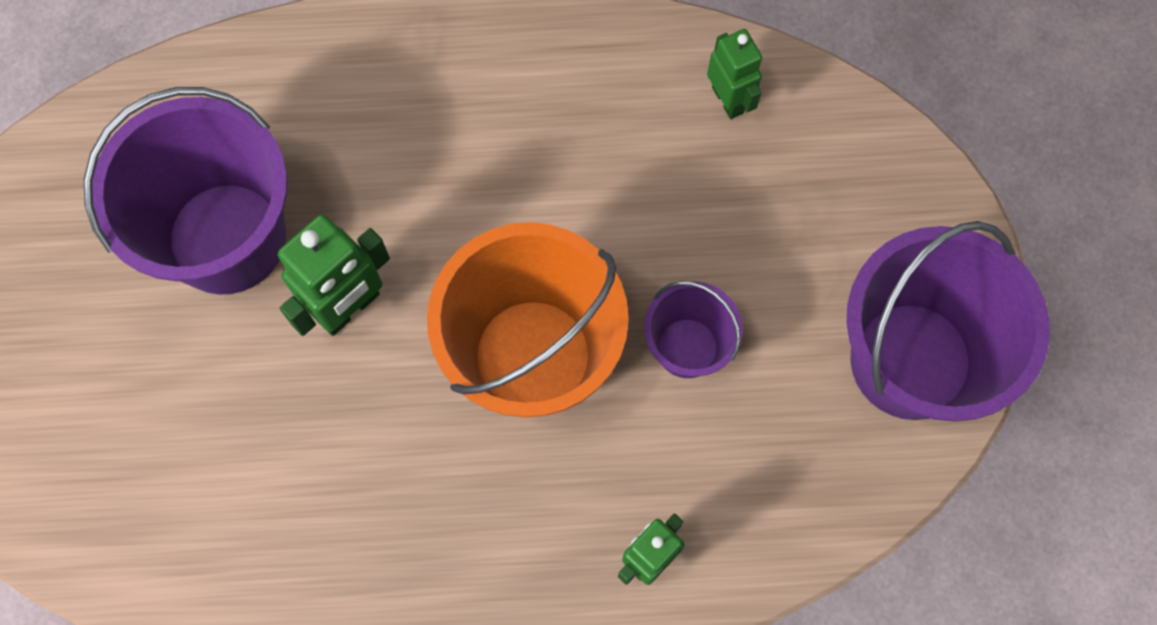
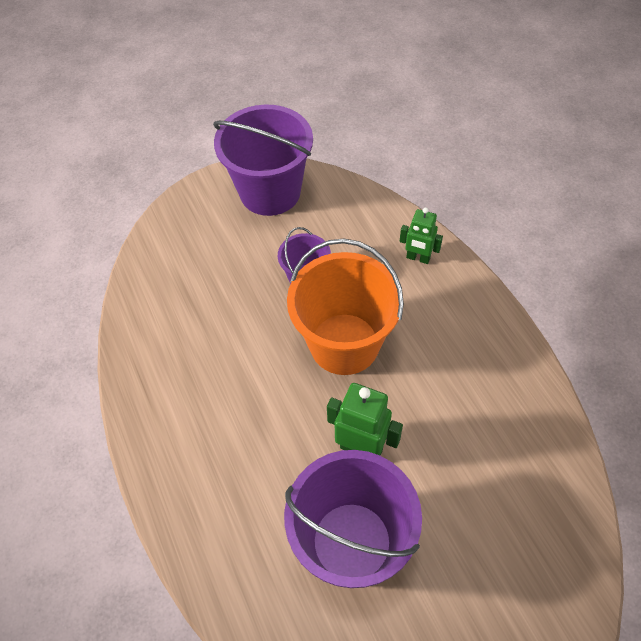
camera: 110 degrees left, 15 degrees down
(728, 100) = (156, 307): green robot -> none

